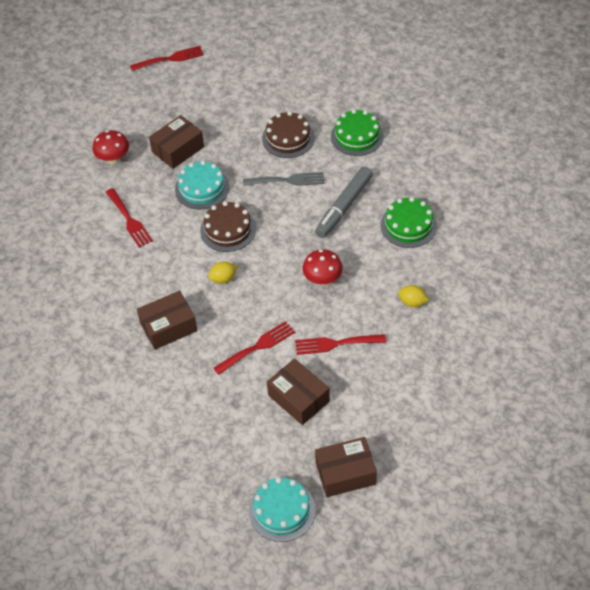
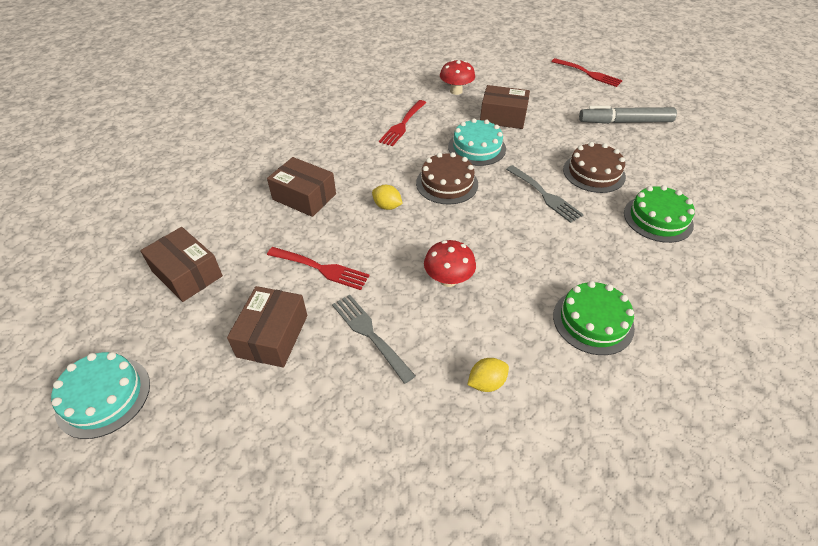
camera: 55 degrees right, 5 degrees down
(335, 344) = (369, 334): red fork -> grey fork
(344, 207) = (558, 252): grey marker -> grey marker (625, 122)
(345, 473) = (181, 438): brown box -> brown box (187, 274)
(412, 302) = (486, 382): yellow lemon -> yellow lemon turned 75 degrees clockwise

